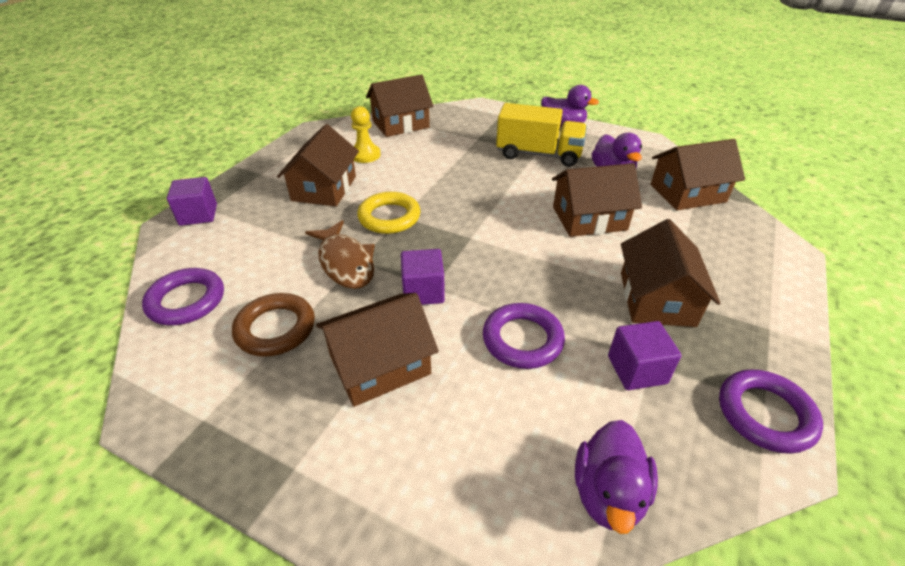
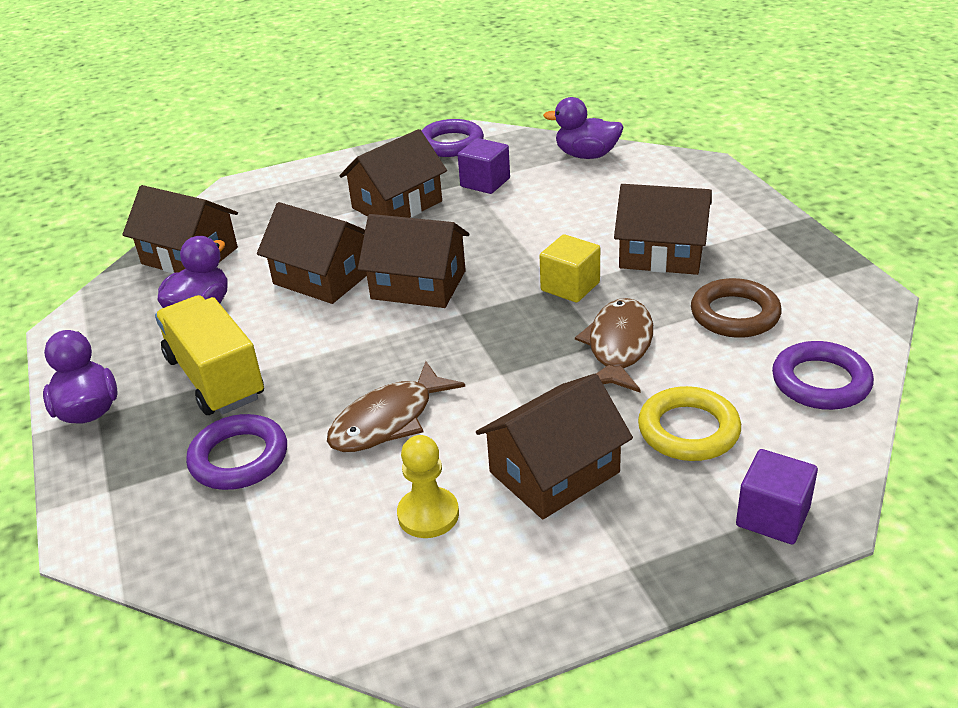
camera: 135 degrees left, 5 degrees down
(389, 217) = (516, 379): yellow ring -> yellow ring (688, 430)
(400, 124) = (281, 569): brown house -> brown house (418, 285)
(423, 291) = (570, 286): purple cube -> yellow cube
(430, 174) = (388, 420): none -> brown fish
(522, 339) = (535, 224): purple ring -> purple ring (239, 458)
(608, 493) = (586, 155): purple duck -> purple duck turned 135 degrees counterclockwise

